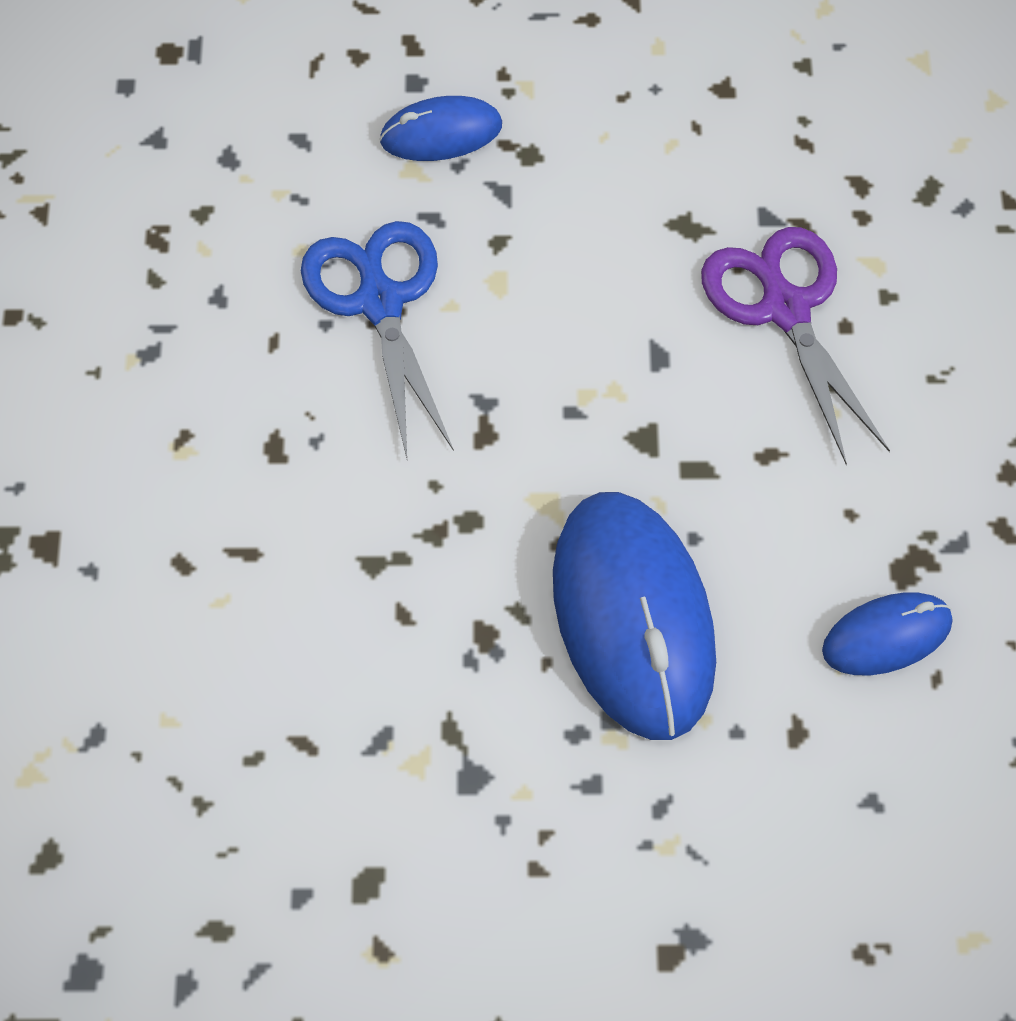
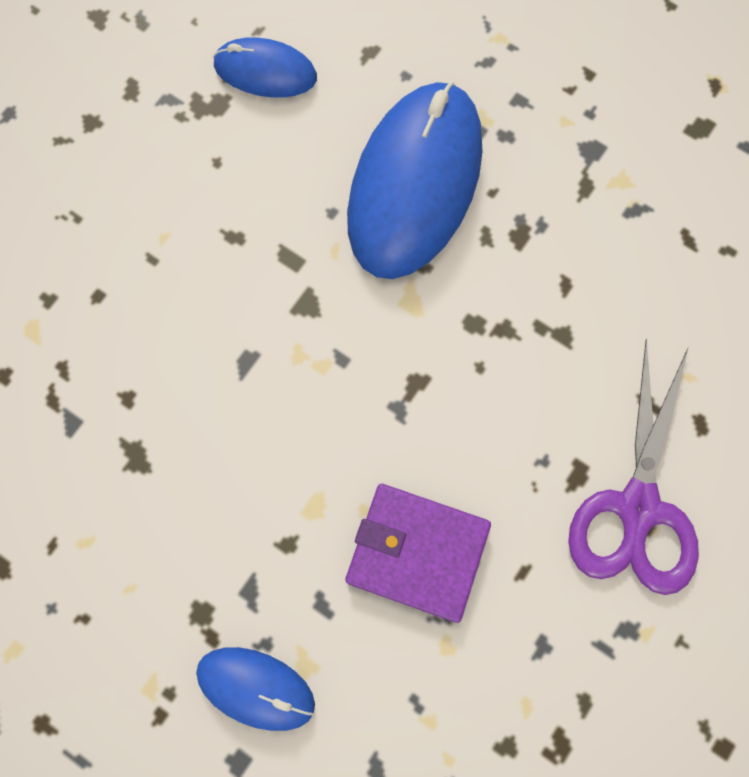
camera: 145 degrees left, 15 degrees up
(379, 301) = (417, 552): blue scissors -> purple wallet
(784, 308) = (126, 338): purple scissors -> purple scissors (637, 509)

